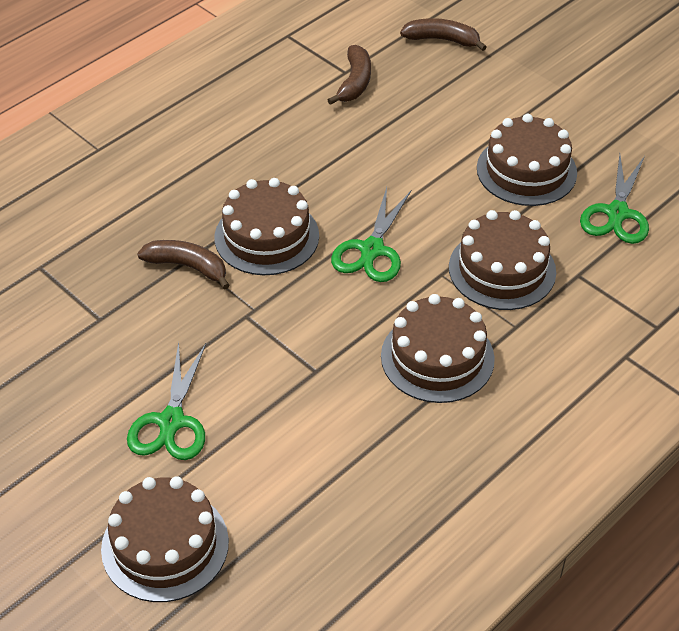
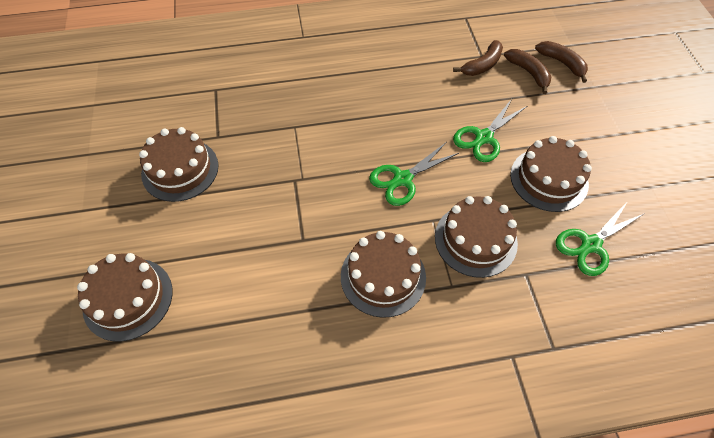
camera: 35 degrees right, 10 degrees up
(171, 422) = (198, 222): green scissors -> green scissors (483, 137)
(188, 267) = (289, 131): brown banana -> brown banana (528, 73)
(266, 236) = (348, 136): brown cake -> brown cake (180, 169)

